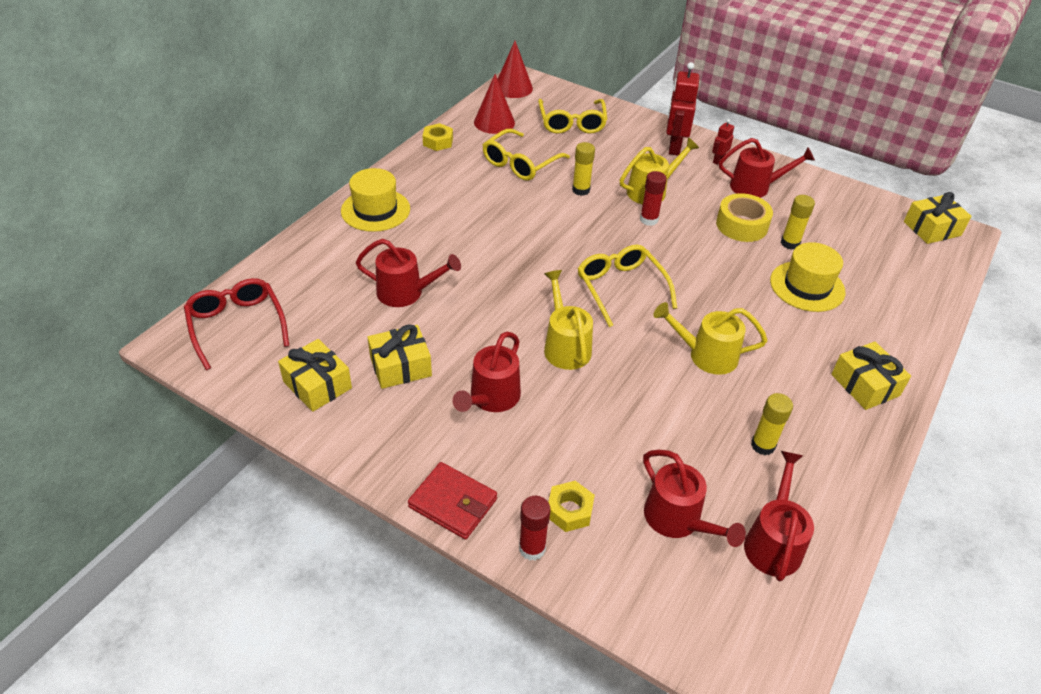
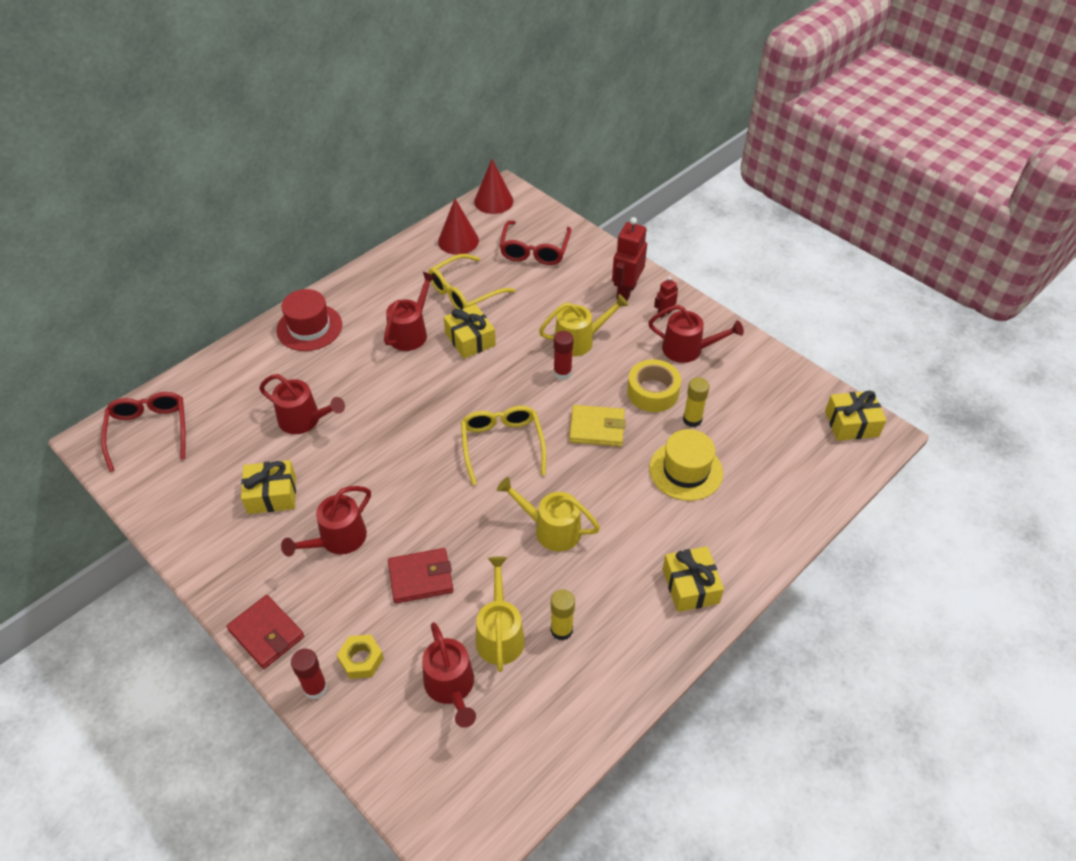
camera: 15 degrees right, 5 degrees up
(317, 385) = (196, 501): yellow gift -> yellow gift (470, 339)
(375, 210) = (309, 327): yellow hat -> red hat
(438, 141) = (395, 257): yellow nut -> none
(565, 346) = (424, 497): yellow watering can -> yellow watering can (500, 633)
(572, 123) = (534, 250): yellow glasses -> red glasses
(581, 190) = (510, 330): yellow glue stick -> none
(596, 420) = (421, 578): none -> red wallet
(705, 262) = (597, 428): none -> yellow wallet
(773, 541) = (526, 724): red watering can -> red watering can (411, 332)

